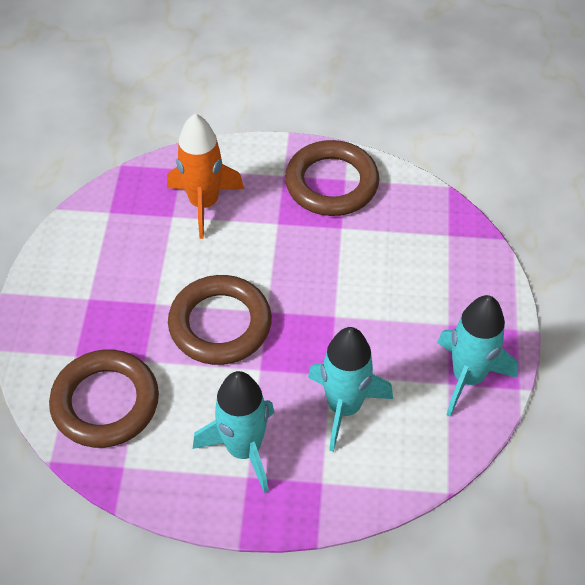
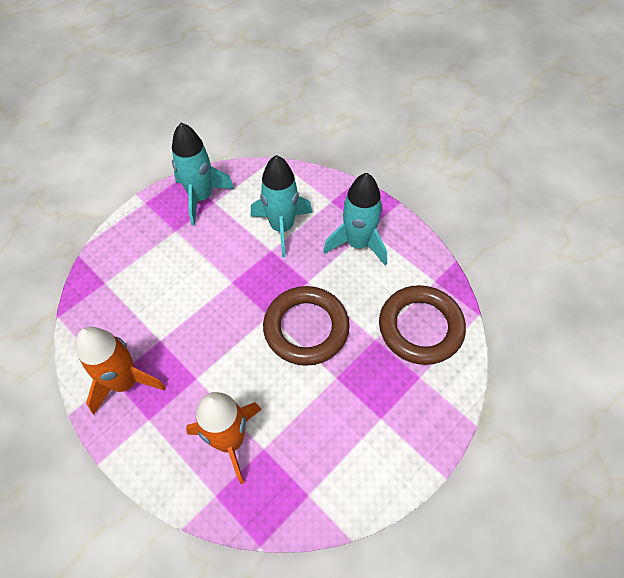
camera: 140 degrees left, 5 degrees up
(331, 183) = (125, 382): brown ring -> orange rocket

